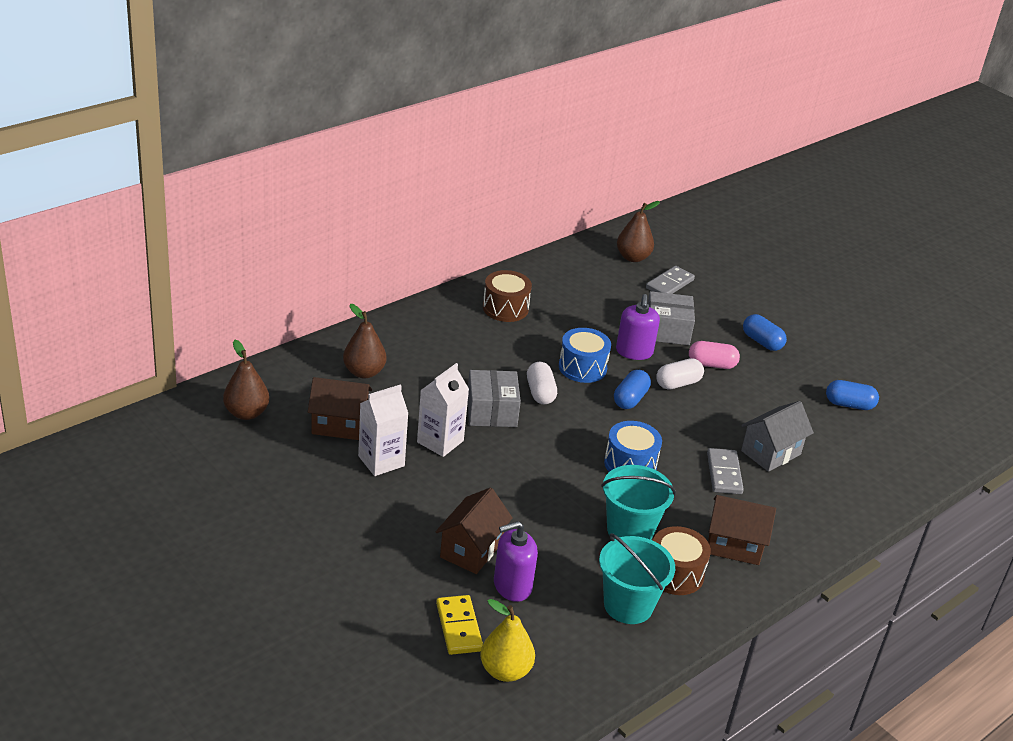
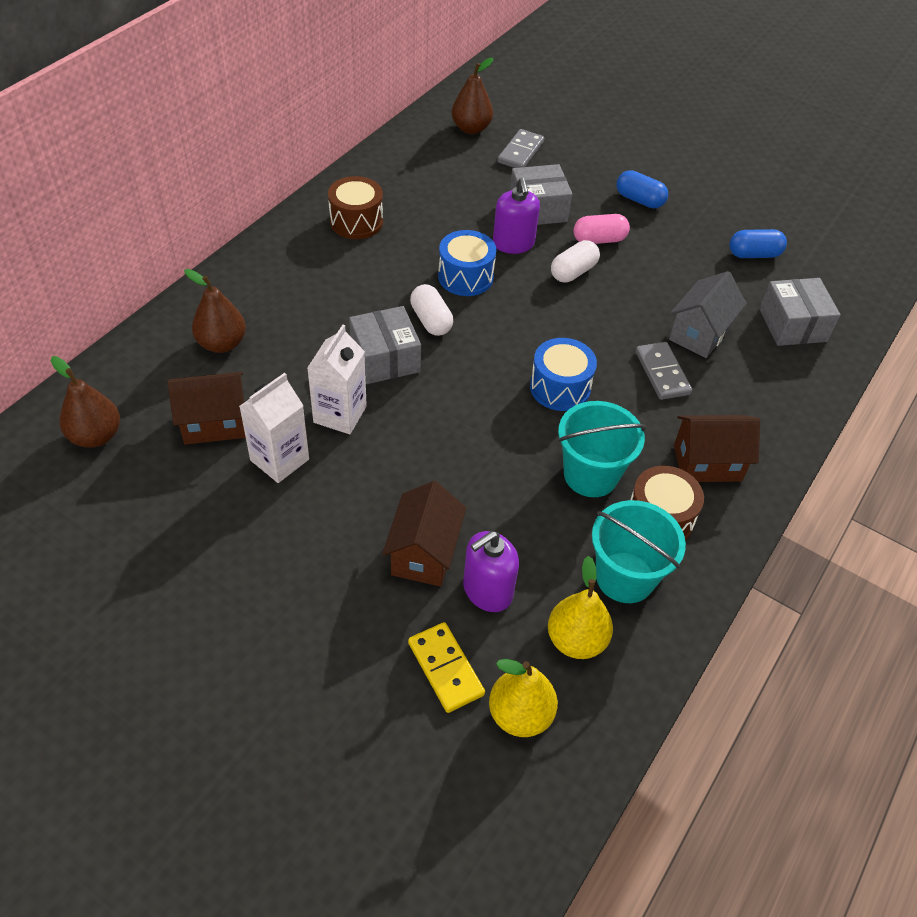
camera: 15 degrees left, 15 degrees up
(570, 636) = (576, 640): none -> yellow pear
(630, 399) = (530, 304): blue capsule -> none
(859, 465) = (792, 325): none -> grey box

